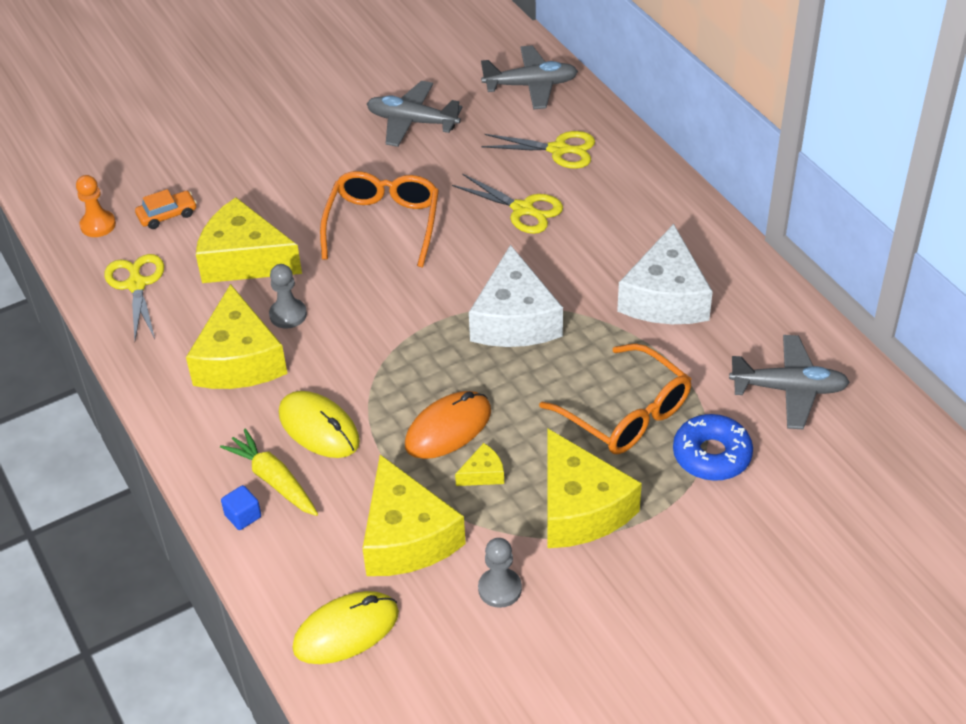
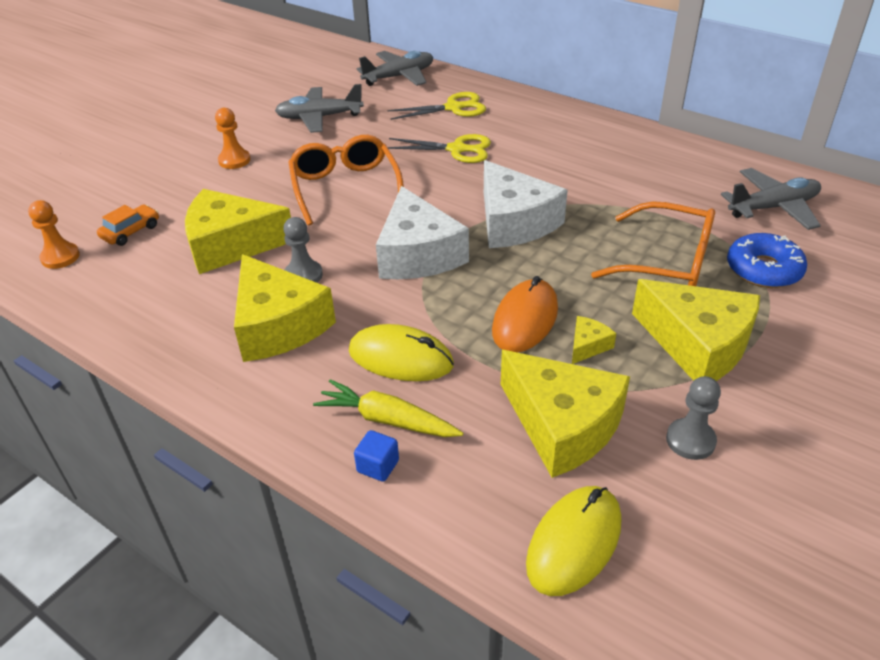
camera: 25 degrees left, 5 degrees down
(136, 285) = (129, 294): yellow scissors -> none
(299, 155) = (234, 160): none -> orange pawn
(665, 297) = (621, 175): white cheese -> white cheese (417, 254)

